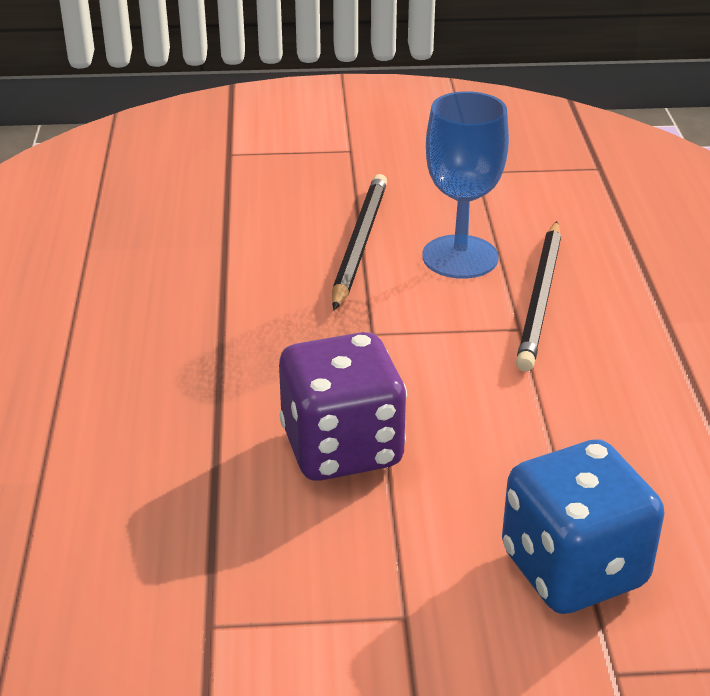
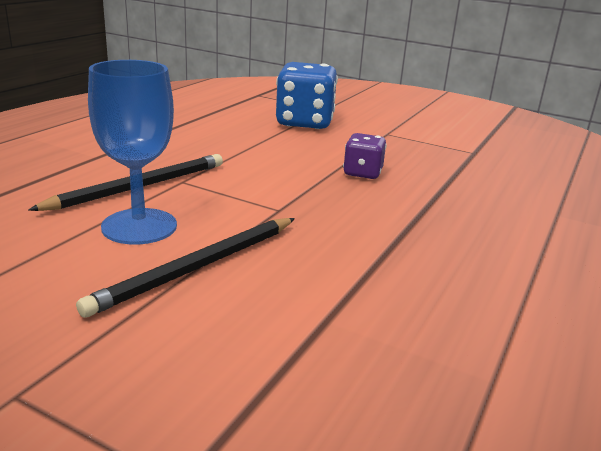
camera: 150 degrees left, 10 degrees down
(342, 448) = (362, 173): purple dice -> purple dice, size x0.54

